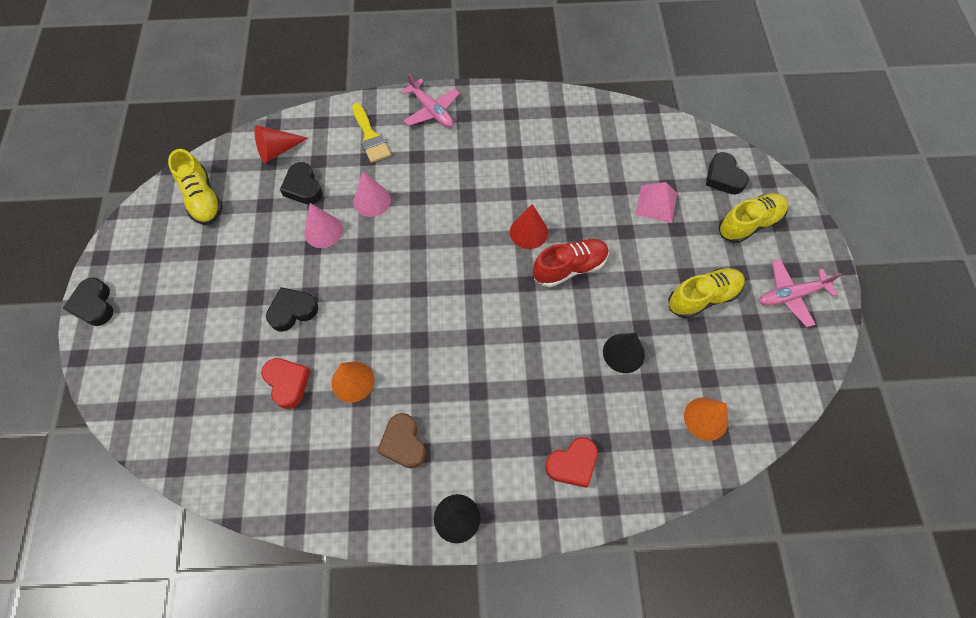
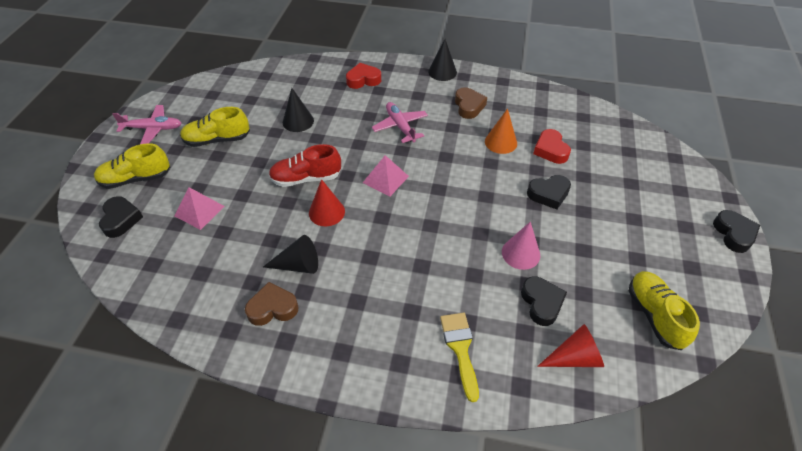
camera: 165 degrees left, 15 degrees down
(372, 201) = (468, 272): pink cone -> none
(431, 110) = (378, 368): pink plane -> pink plane (400, 126)
(481, 288) = (385, 179): none -> pink pyramid
(530, 172) = (298, 265): none -> black cone
(533, 133) = (273, 308): none -> brown heart
(706, 418) = (268, 83): orange cone -> none

